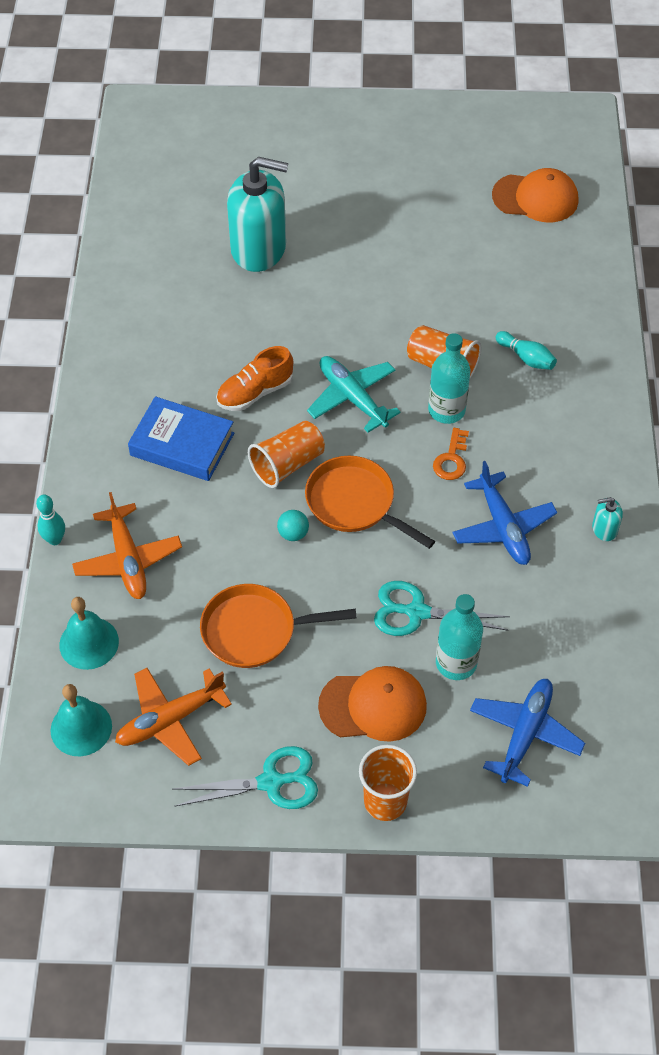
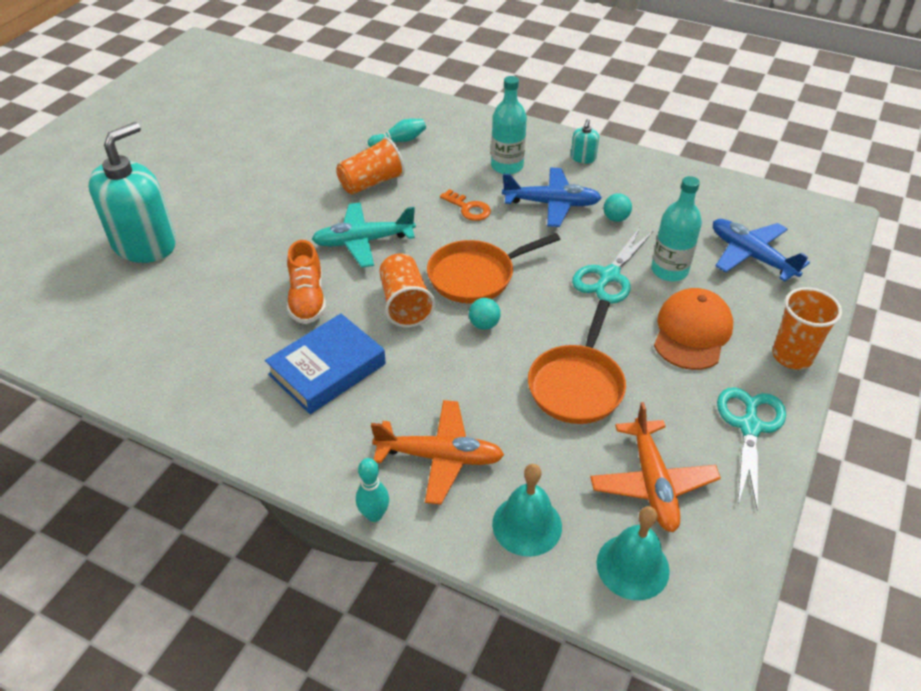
camera: 65 degrees left, 10 degrees down
(446, 410) = (418, 195): turquoise bottle -> turquoise bottle (507, 166)
(513, 591) = (615, 218): none -> turquoise ball
(535, 198) = (252, 88): orange cap -> none

